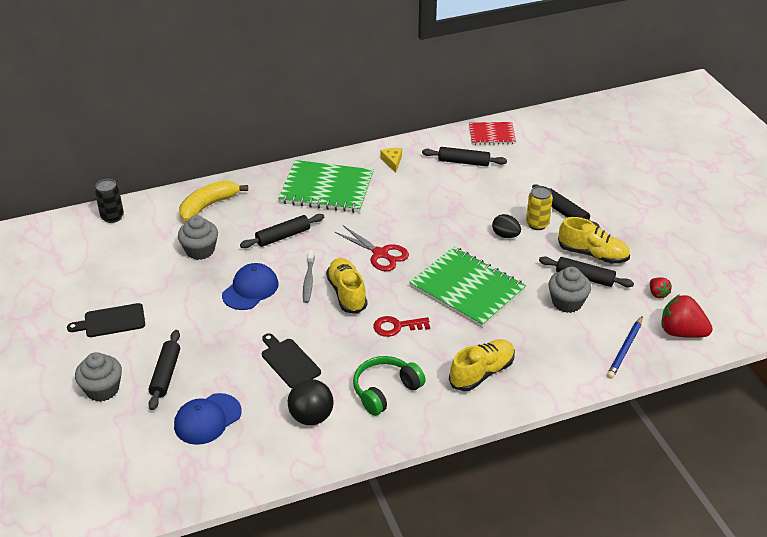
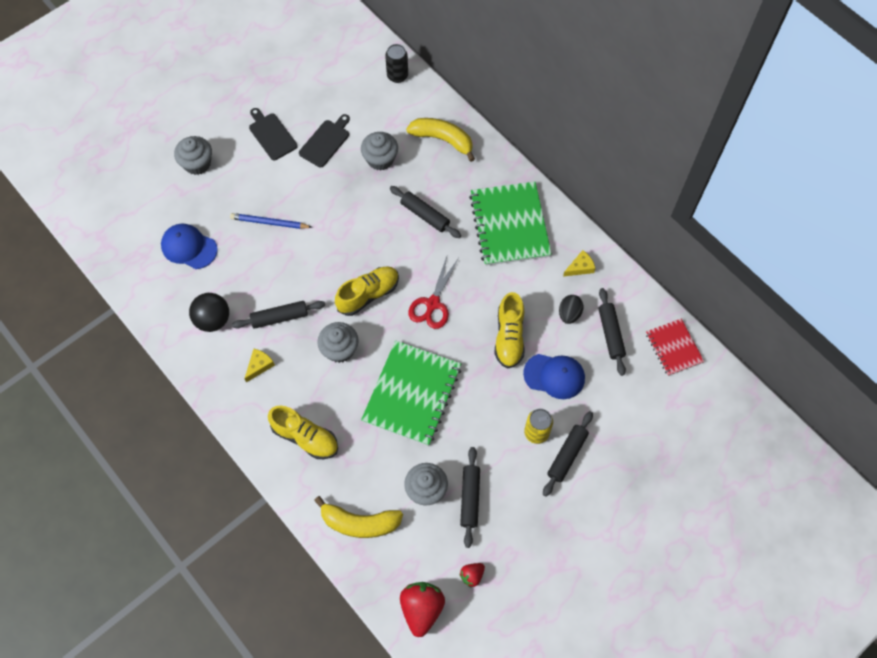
camera: 70 degrees right, 25 degrees up
(165, 374) = (226, 198): black rolling pin -> black rolling pin (280, 317)
(250, 289) = (345, 217): blue cap -> blue cap (554, 376)
(289, 361) = (269, 280): black cutting board -> black cutting board (325, 142)
(308, 280) = (374, 258): grey toothbrush -> none
(385, 391) = (259, 365): green headphones -> yellow cheese
(396, 327) = (340, 349): red key -> grey cupcake
(505, 235) = (505, 407): black egg -> black egg (569, 314)
(586, 354) = (359, 523): none -> yellow banana
(592, 254) = (509, 498): yellow shoe -> yellow shoe (509, 337)
(625, 349) = (378, 558): blue pencil -> blue pencil (269, 223)

